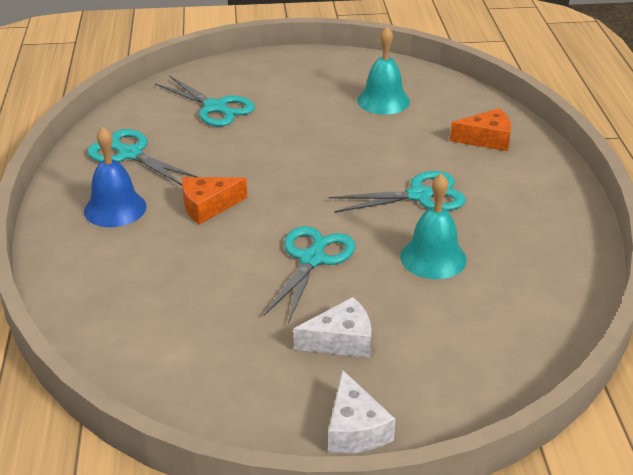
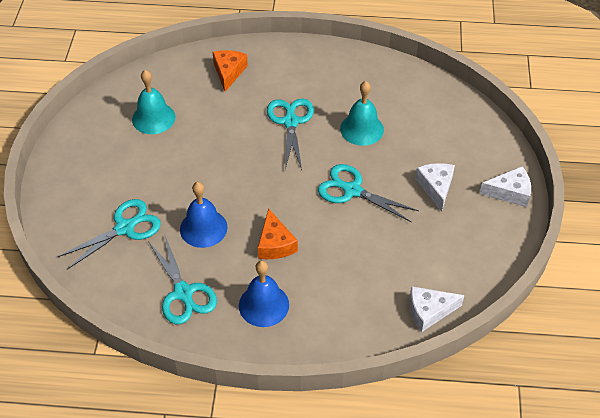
camera: 80 degrees left, 15 degrees up
(107, 347) = (429, 311): none -> white cheese
(129, 154) = (183, 293): turquoise scissors -> turquoise scissors turned 75 degrees counterclockwise
(224, 154) = (203, 228): none -> blue bell

